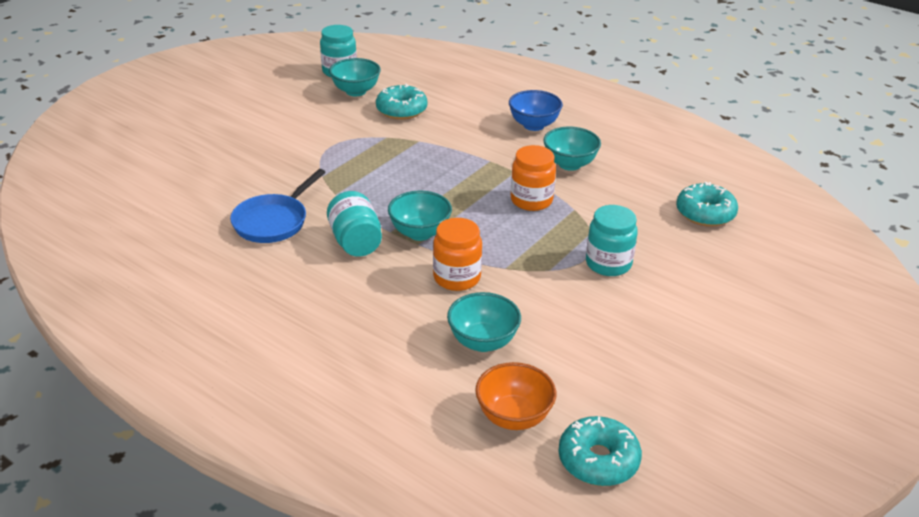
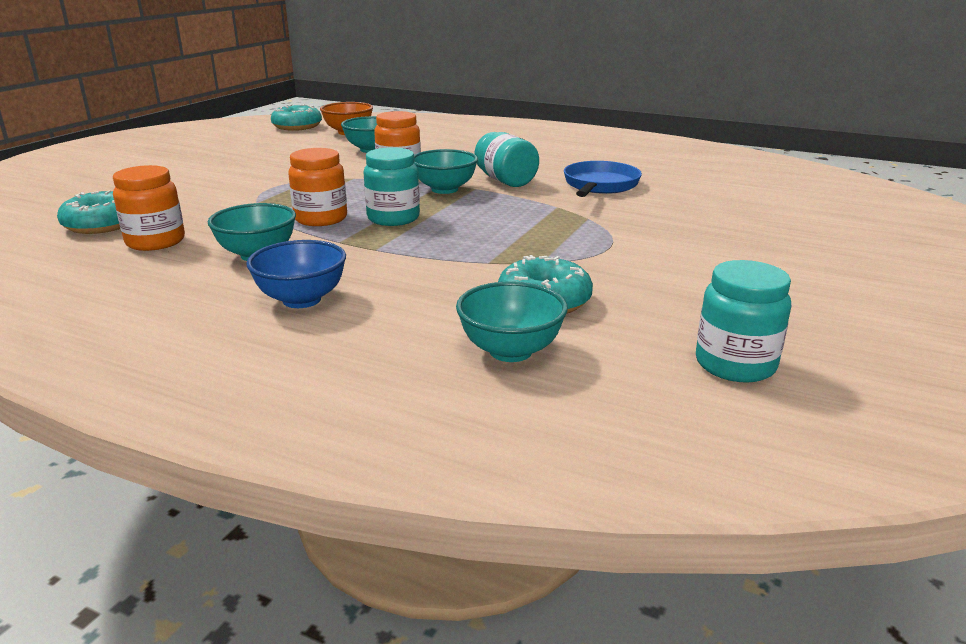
camera: 170 degrees right, 10 degrees down
(356, 91) = (655, 325): turquoise bowl -> turquoise bowl (510, 351)
(608, 264) = (249, 186): turquoise jar -> turquoise jar (393, 218)
(648, 186) = (155, 242): none -> orange jar

